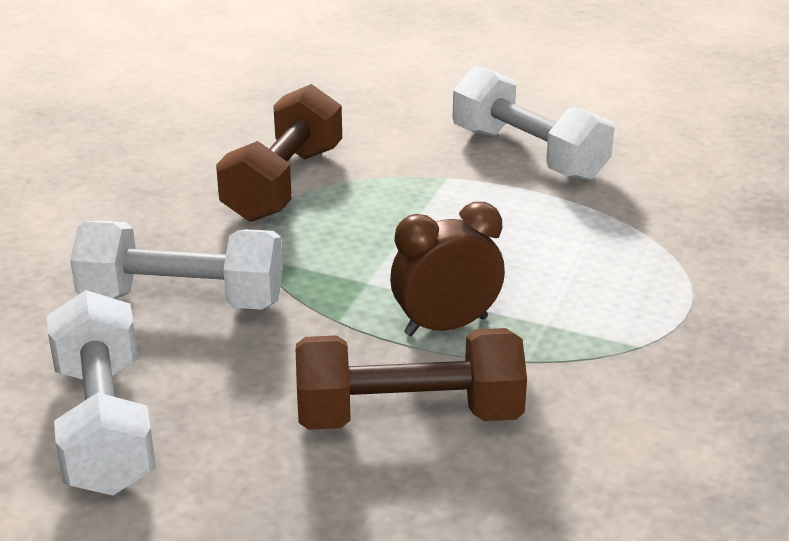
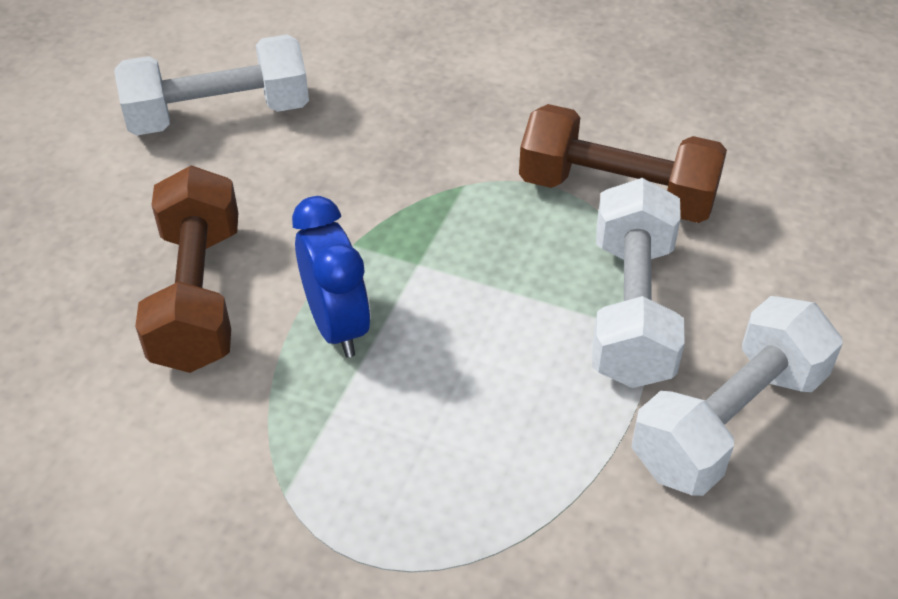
camera: 90 degrees right, 15 degrees up
(182, 300) = (393, 139): white dumbbell -> white dumbbell (631, 310)
(446, 326) = (337, 325): brown clock -> blue clock

